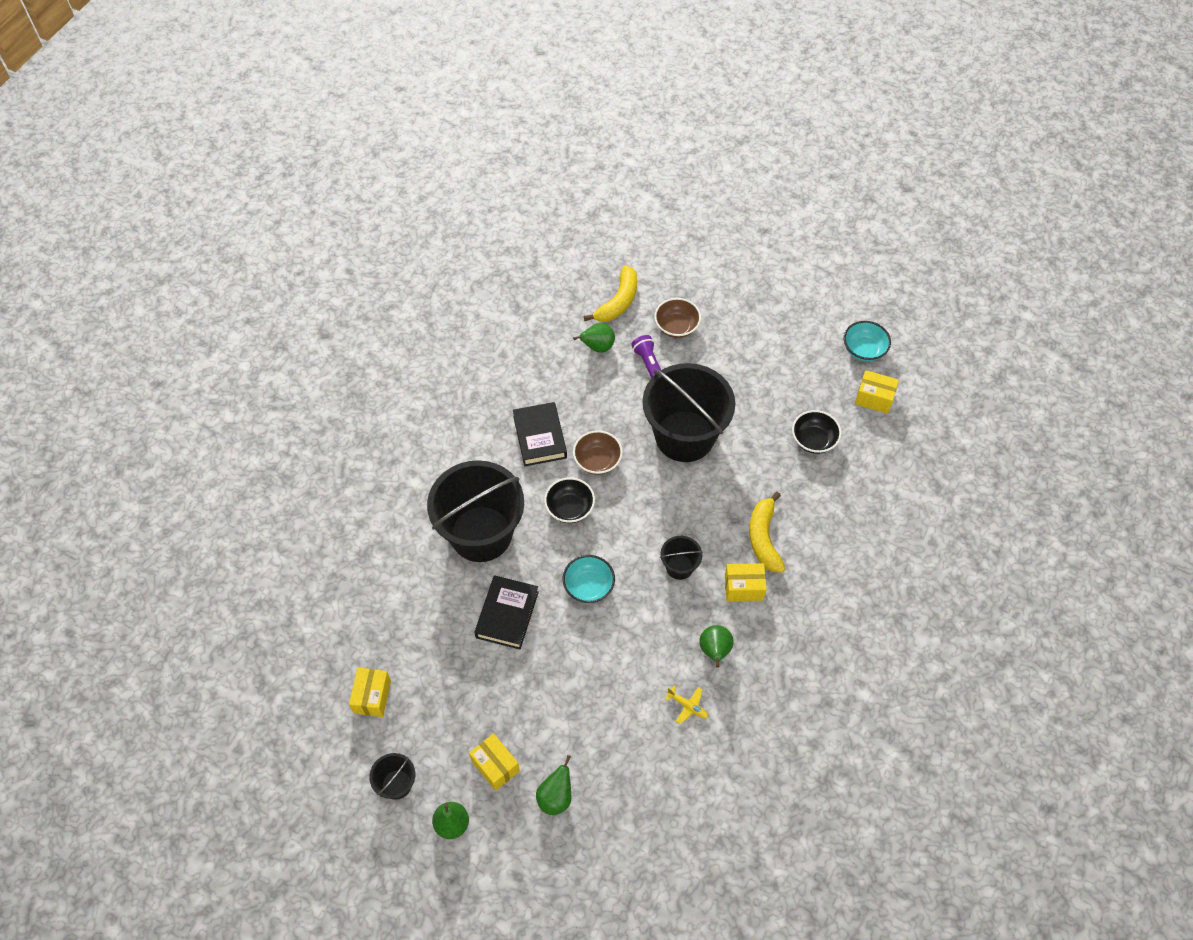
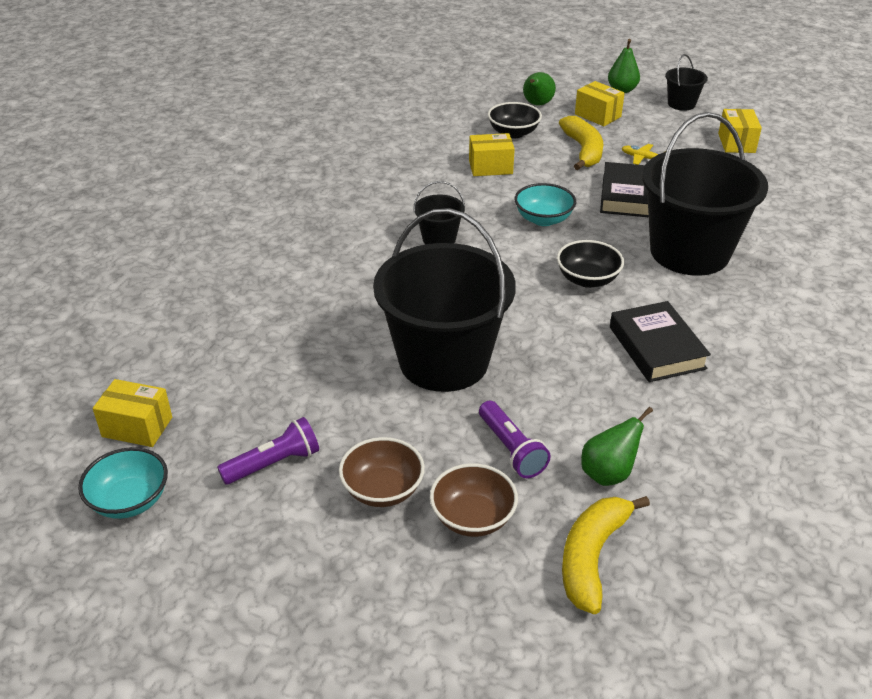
camera: 175 degrees right, 20 degrees down
(597, 461) = (565, 327): brown bowl -> brown bowl (382, 489)
(687, 706) = (422, 152): yellow plane -> yellow plane (643, 158)
(714, 651) = (395, 184): green pear -> none
(743, 587) = (361, 227): yellow box -> yellow box (490, 167)
(764, 538) = (334, 267): yellow banana -> yellow banana (583, 150)
(787, 367) = (274, 464): none -> purple flashlight
(813, 440) = (249, 367): black bowl -> black bowl (513, 133)

